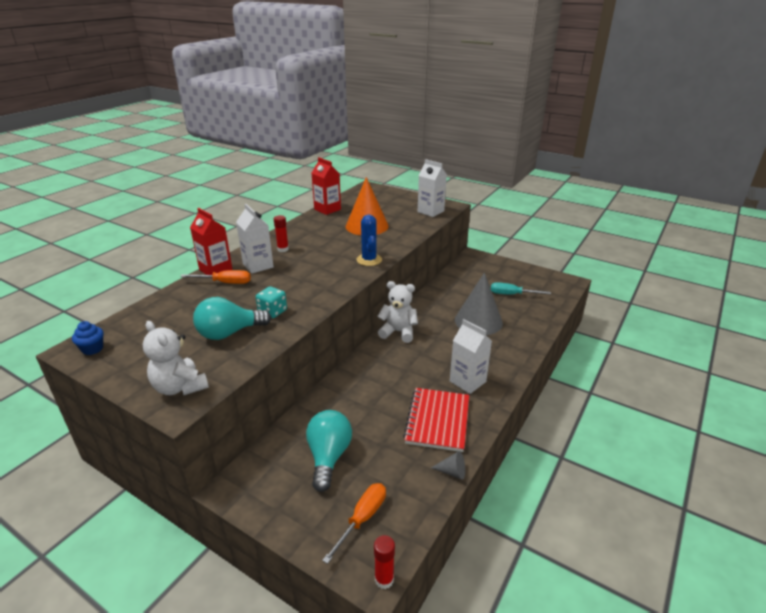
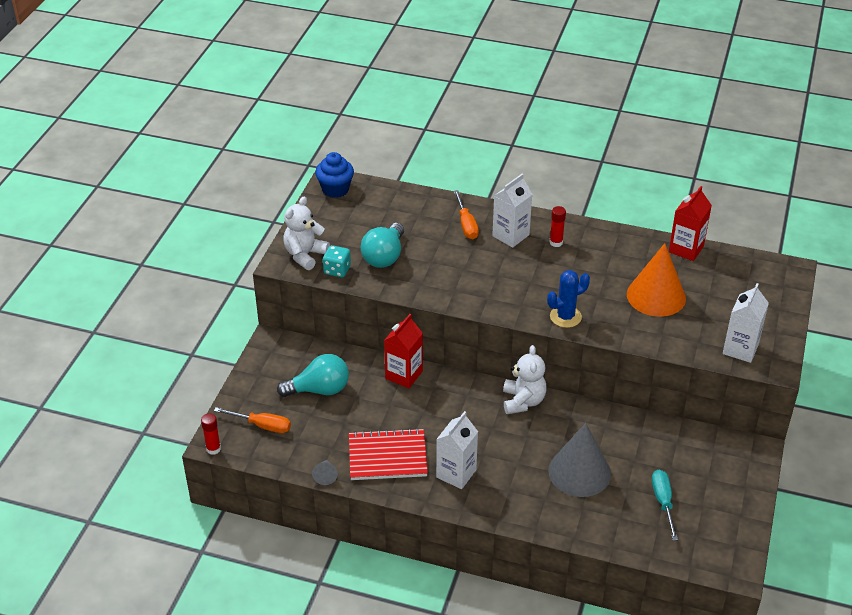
camera: 75 degrees right, 10 degrees up
(92, 349) = (335, 189): blue cupcake -> blue cupcake, size x1.58
(215, 270) = (488, 209): red carton -> red carton (404, 375)
(229, 333) = (384, 256): turquoise light bulb -> turquoise light bulb turned 120 degrees counterclockwise
(272, 312) = (428, 273): turquoise dice -> turquoise dice (337, 270)

